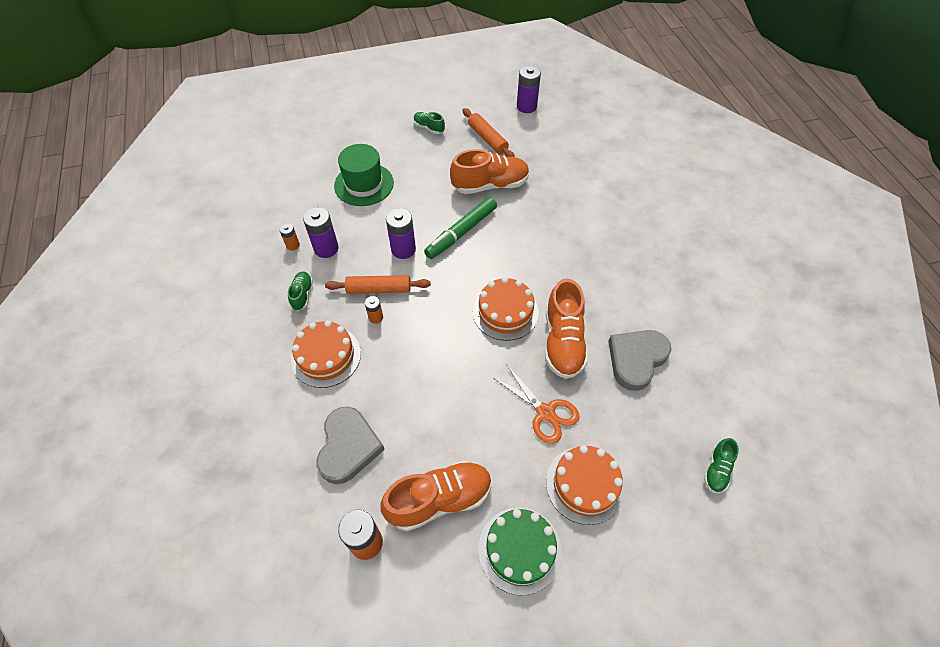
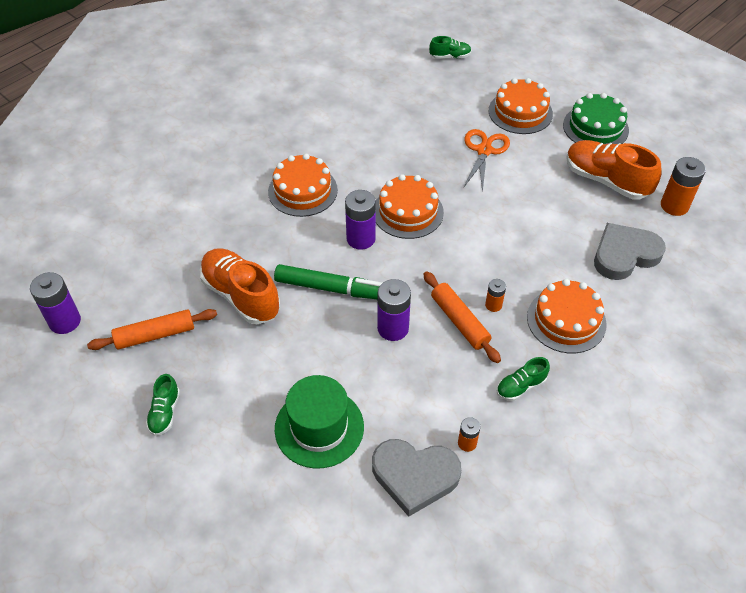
camera: 120 degrees left, 5 degrees down
(326, 248) = (445, 404): purple battery -> purple battery (361, 239)
(487, 139) = (155, 335): orange rolling pin -> orange rolling pin turned 45 degrees clockwise
(563, 341) = (408, 163): orange shoe -> none
(572, 255) = (302, 191): none -> orange cake
(636, 359) = (390, 116): grey heart -> grey heart (414, 476)

